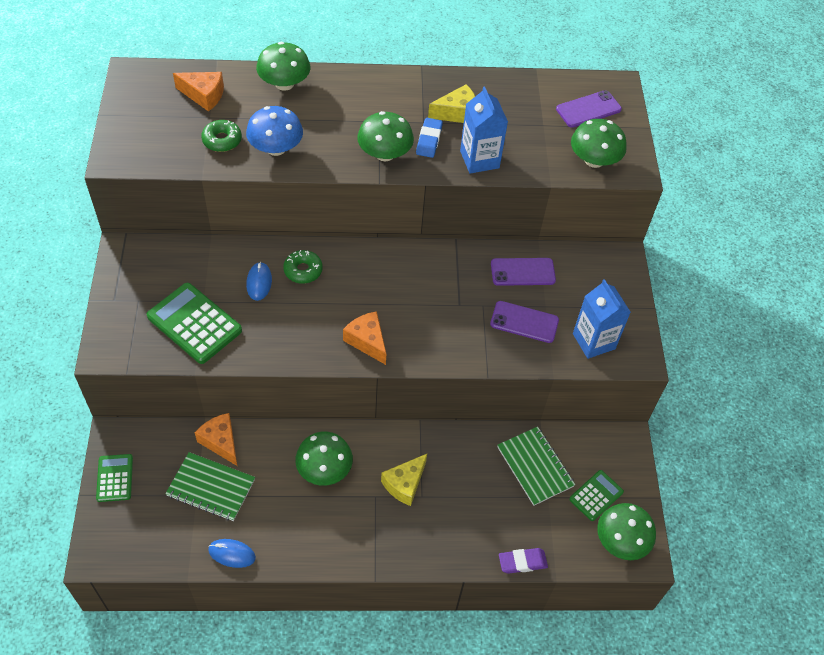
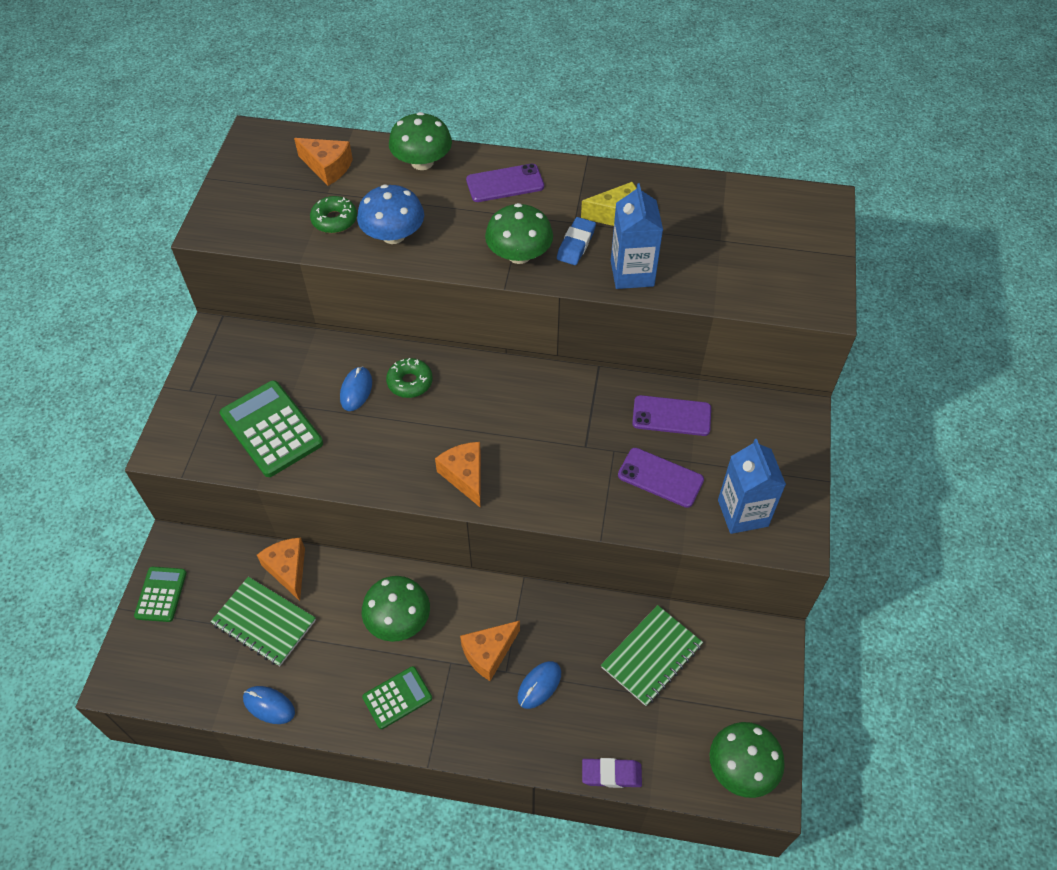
camera: 15 degrees right, 0 degrees up
(404, 484) = (488, 653): yellow cheese -> orange cheese
(451, 503) = (539, 685): none -> blue mouse
(535, 467) = (651, 656): green notebook -> green notebook turned 60 degrees clockwise
(588, 109) = (781, 227): purple phone -> purple phone (505, 183)
(594, 160) = (775, 289): green mushroom -> none
(596, 495) = (720, 704): green calculator -> green calculator (397, 697)

